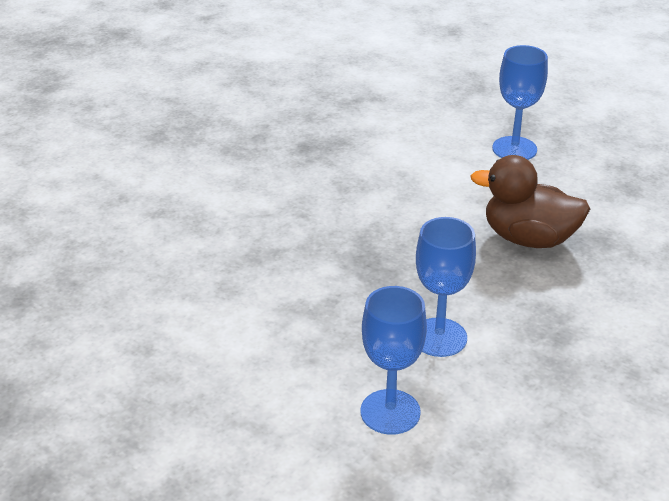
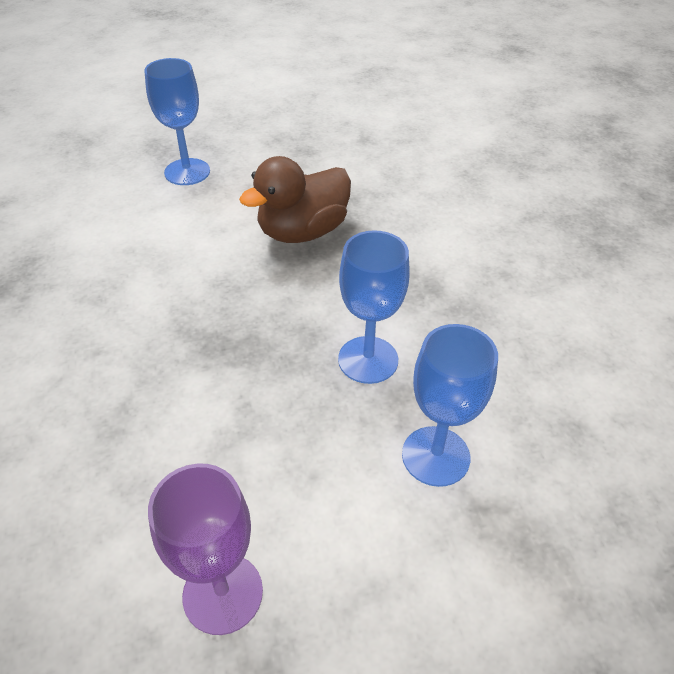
camera: 55 degrees left, 10 degrees up
(197, 363) = (223, 593): none -> purple goblet

